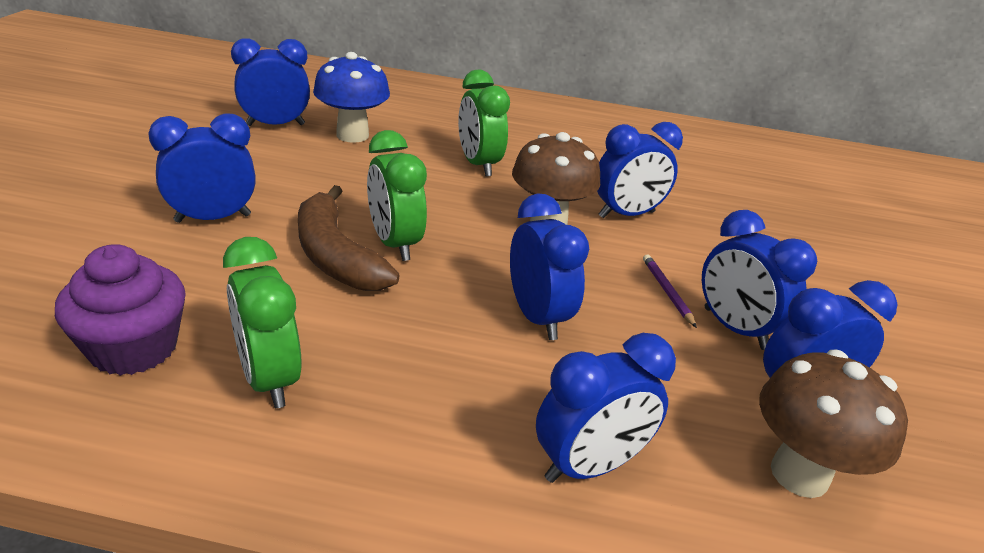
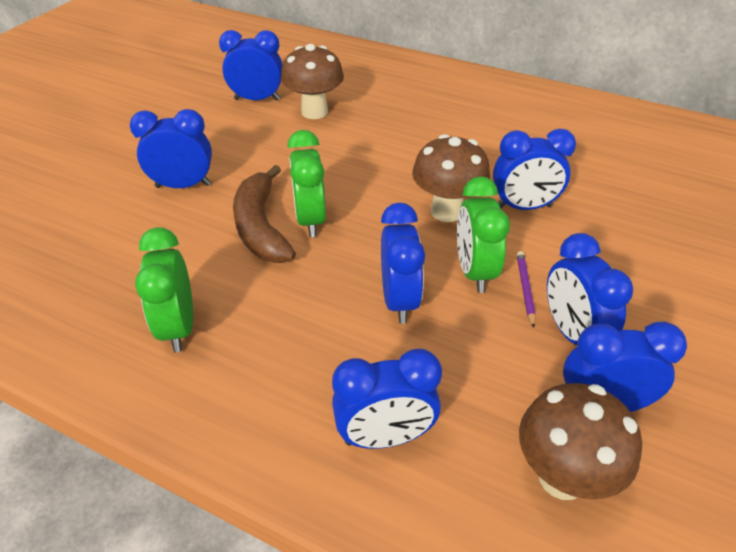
camera: 20 degrees right, 10 degrees up
(134, 348) = (99, 290): purple cupcake -> none
(352, 135) = (314, 112): blue mushroom -> brown mushroom
(478, 165) = (410, 146): green clock -> green clock (474, 272)

